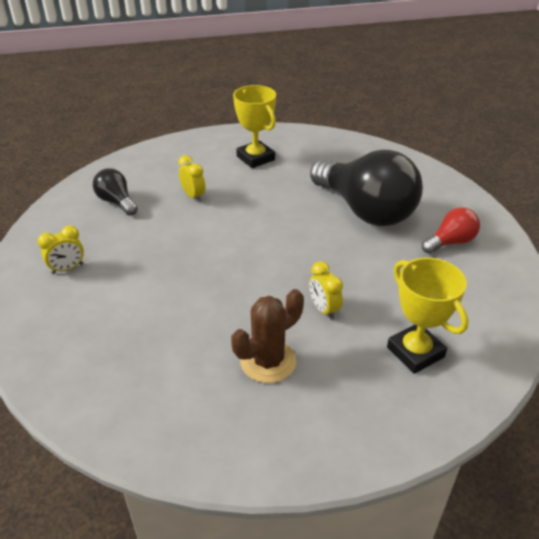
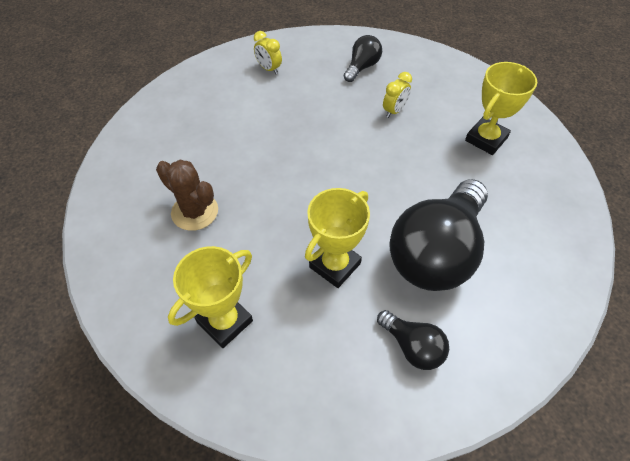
camera: 75 degrees right, 15 degrees up
(324, 309) = (265, 239): yellow clock -> none
(365, 268) = (335, 265): none -> yellow trophy
(450, 242) = (412, 346): red light bulb -> black light bulb

